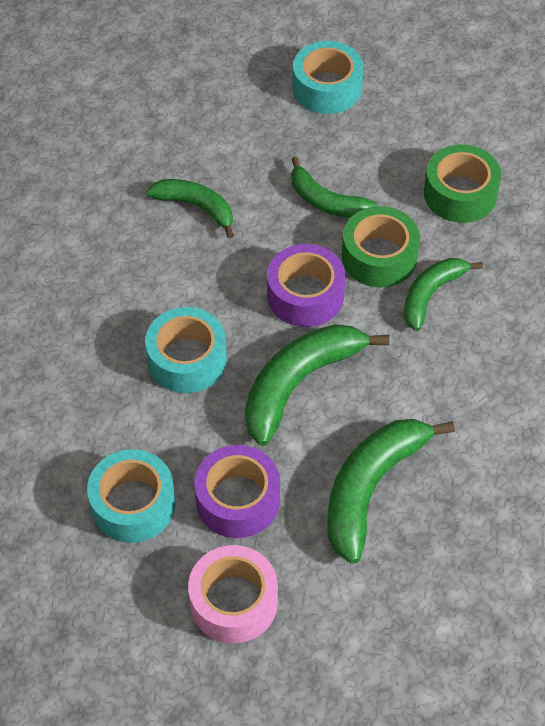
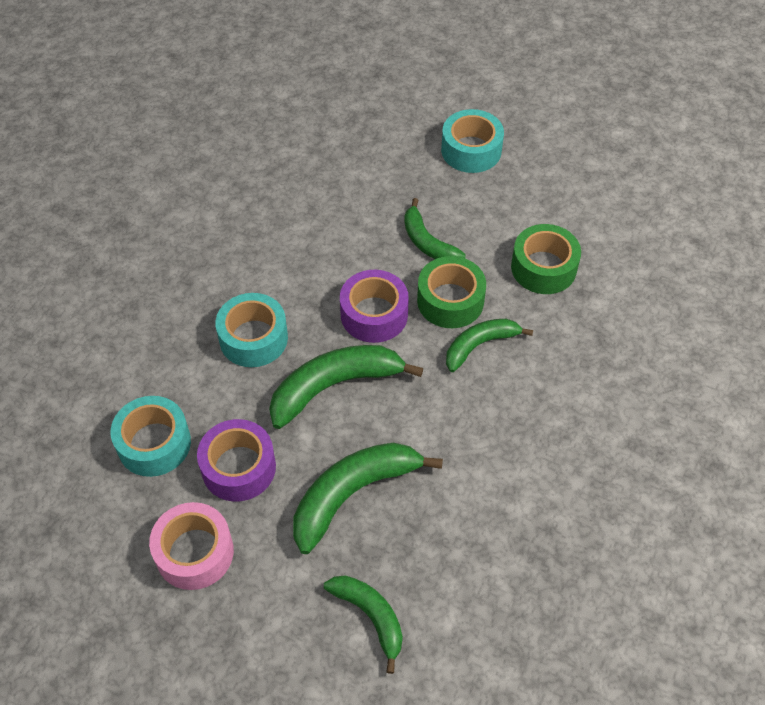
camera: 20 degrees right, 0 degrees up
(196, 207) = (319, 217): green banana -> green banana (370, 616)

